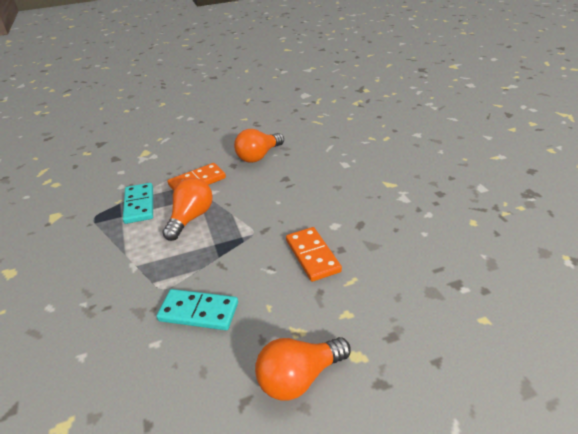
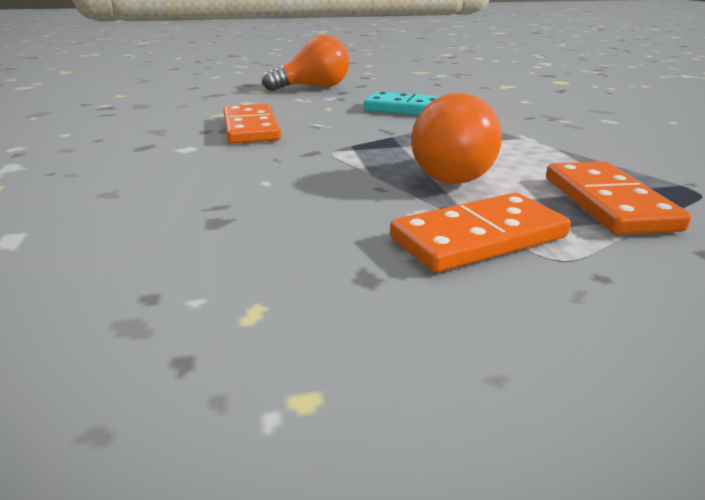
camera: 175 degrees left, 10 degrees down
(139, 205) = (608, 202): turquoise domino -> orange domino
(259, 156) = (260, 299): orange light bulb -> none

